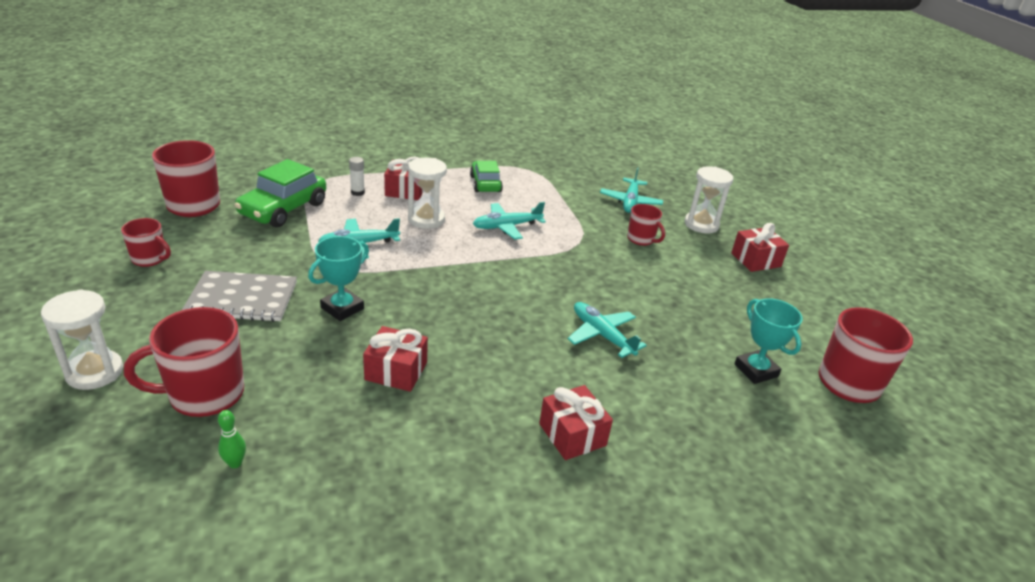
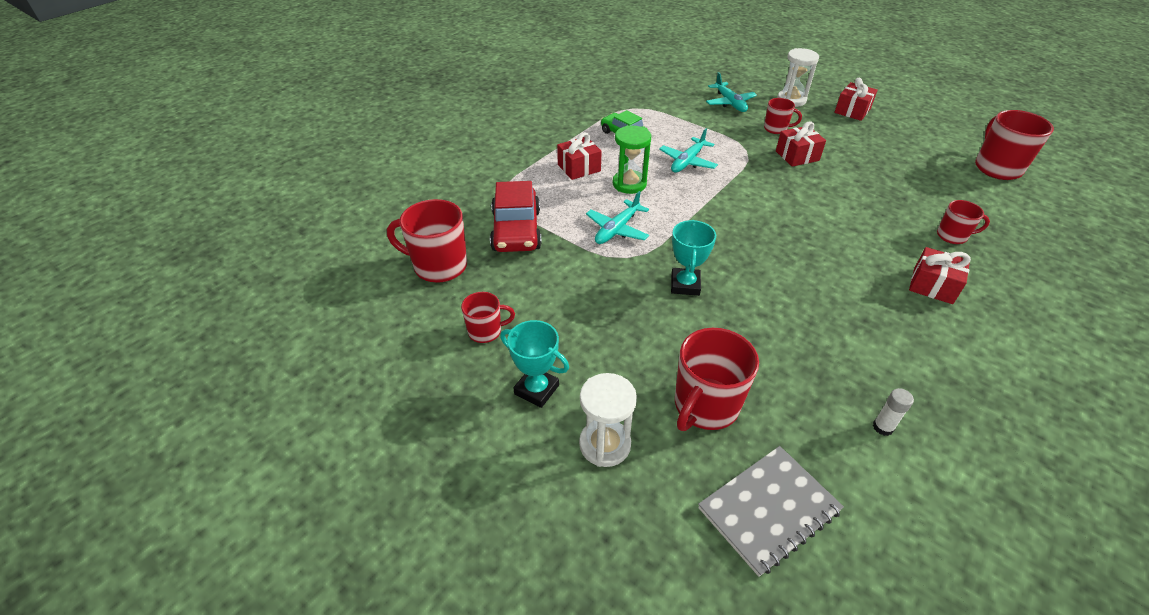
camera: 30 degrees left, 10 degrees up
(235, 463) = (801, 437): green bowling pin -> none
(242, 299) = (609, 320): grey notebook -> grey notebook (768, 510)
(283, 209) = (516, 230): green car -> red car
(357, 192) = (548, 187): white glue stick -> white glue stick (883, 427)
(396, 371) = (787, 308): red gift -> red gift (797, 156)
(426, 219) = (629, 184): white hourglass -> green hourglass
(602, 335) = (853, 210): turquoise plane -> none
(675, 409) = (952, 236): none -> red mug
(756, 370) = (951, 186): turquoise trophy -> turquoise trophy (536, 389)

